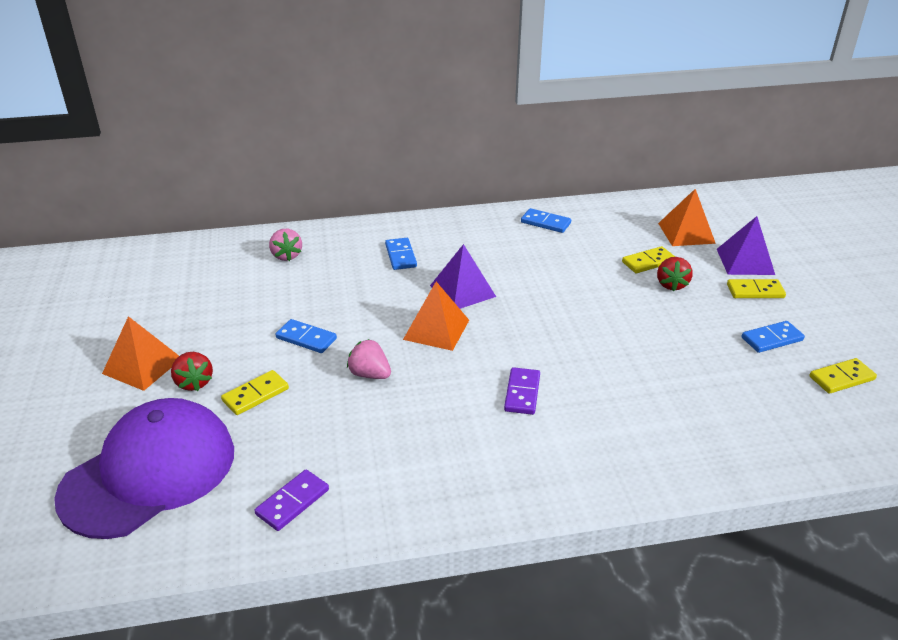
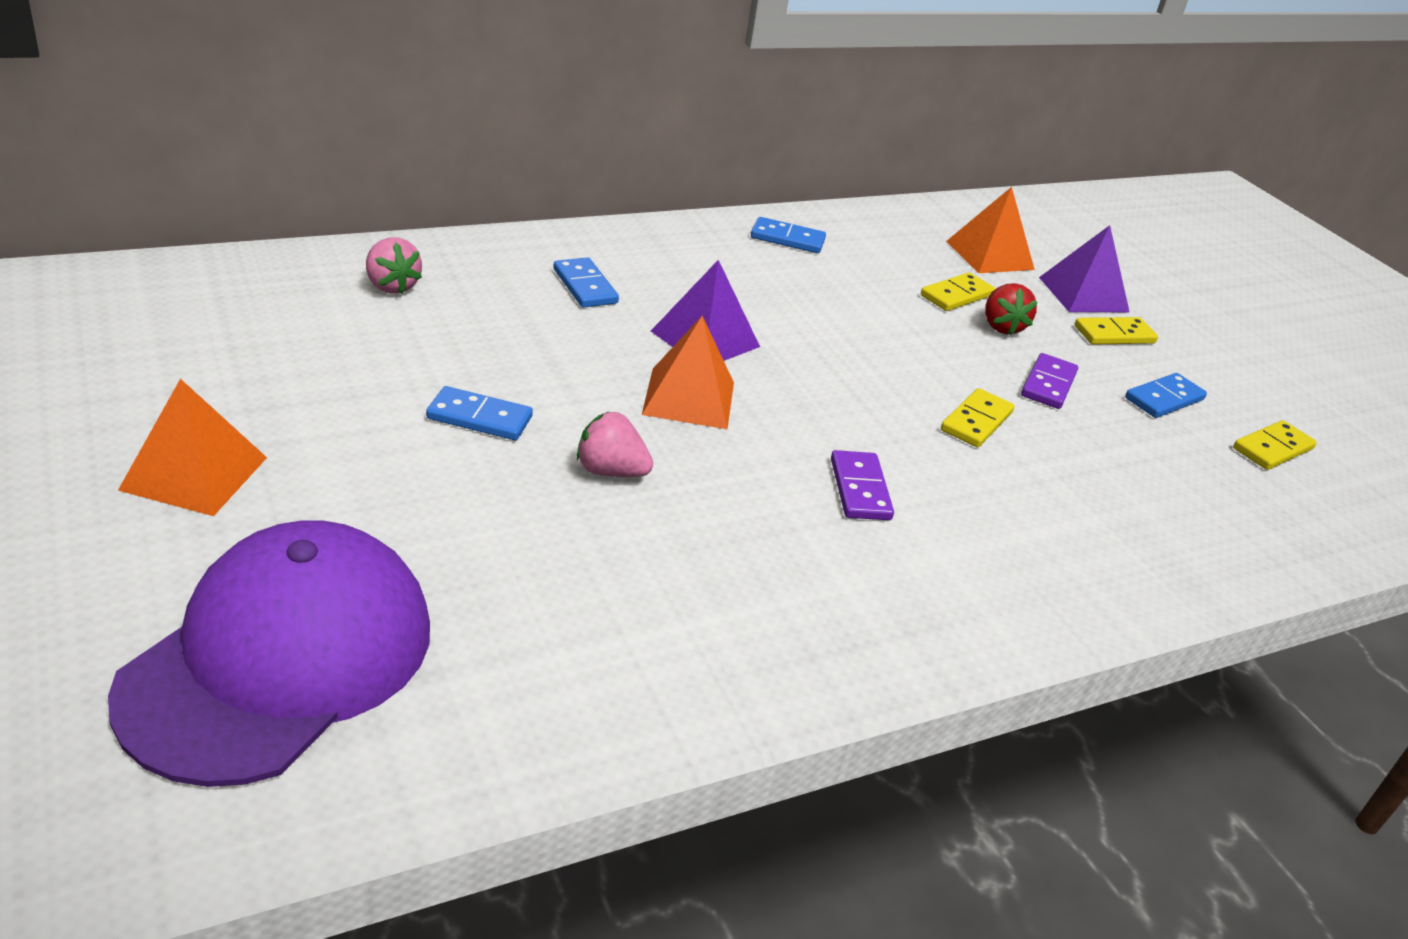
camera: 20 degrees left, 0 degrees up
(194, 382) = (305, 498): red strawberry -> none
(255, 395) = (427, 513): yellow domino -> yellow domino (976, 421)
(293, 502) = (564, 687): purple domino -> purple domino (1048, 384)

